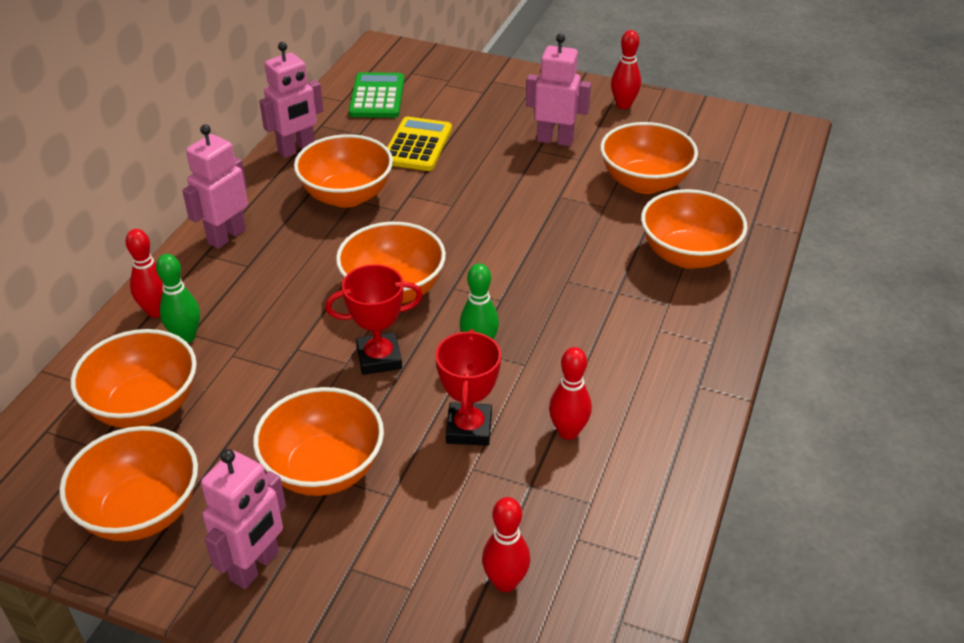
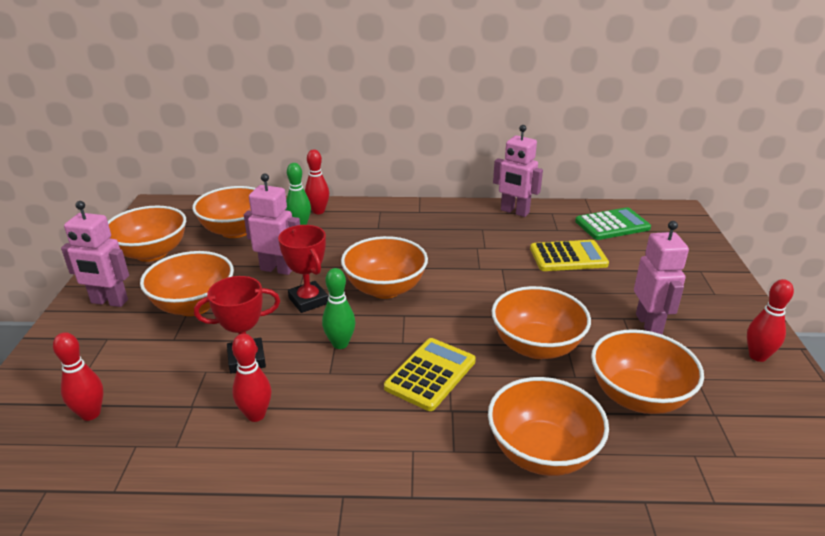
camera: 70 degrees right, 10 degrees down
(226, 236) = (402, 213): pink robot -> pink robot (277, 269)
(347, 196) = (479, 243): orange bowl -> orange bowl (536, 346)
(561, 293) = (430, 374): none -> yellow calculator

